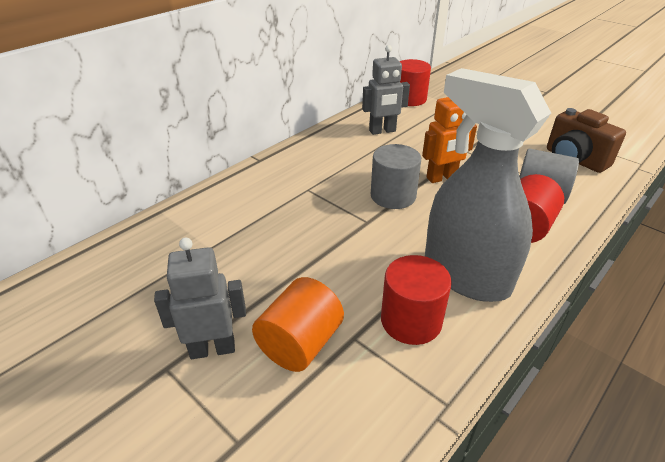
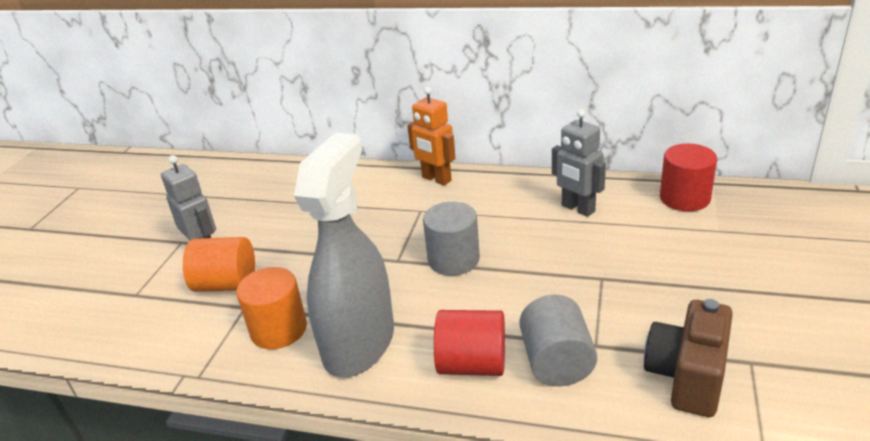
camera: 65 degrees right, 5 degrees down
(411, 321) = (278, 329): red cylinder -> orange cylinder
(441, 178) = (519, 279): orange robot -> orange robot (436, 179)

